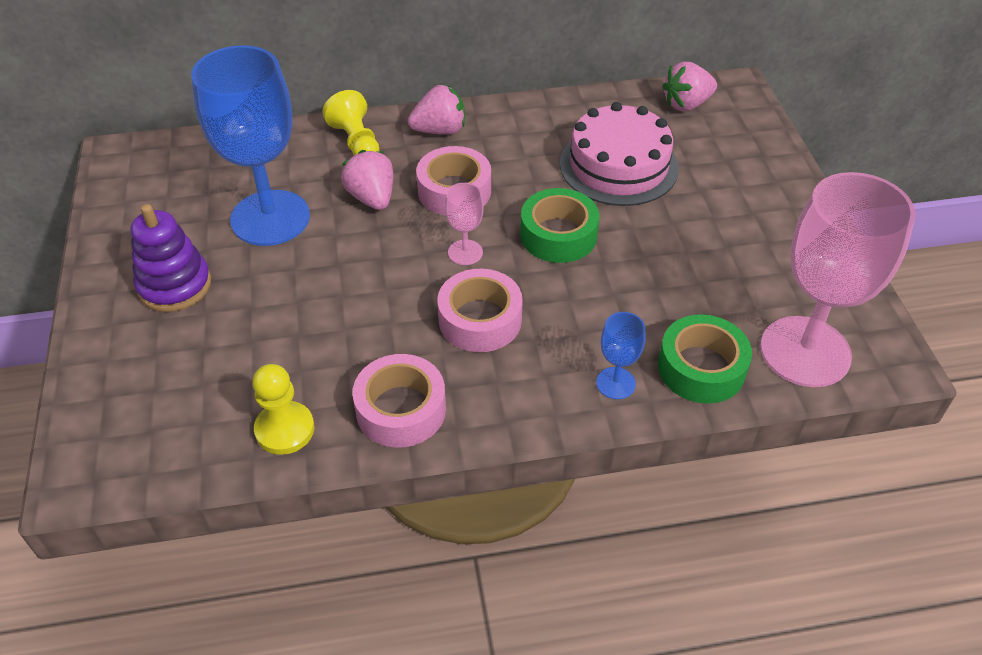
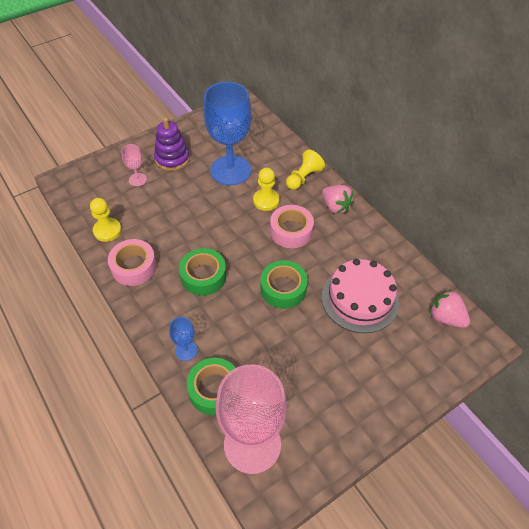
camera: 65 degrees right, 5 degrees up
(372, 198) = (266, 200): pink strawberry -> yellow pawn
(465, 252) = (247, 253): pink goblet -> pink goblet (137, 179)
(480, 320) = (203, 276): pink tape -> green tape

